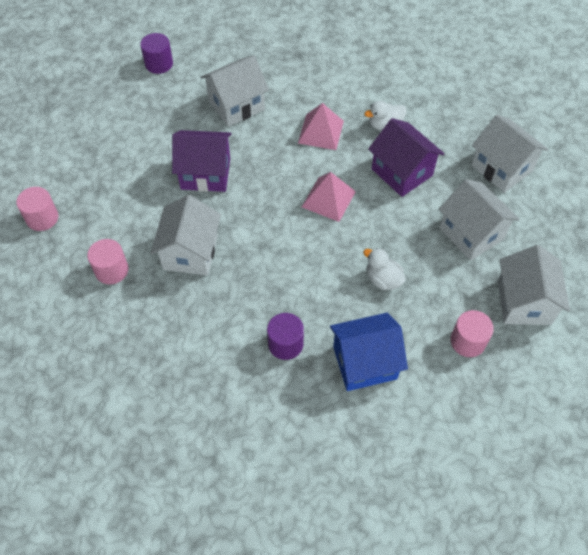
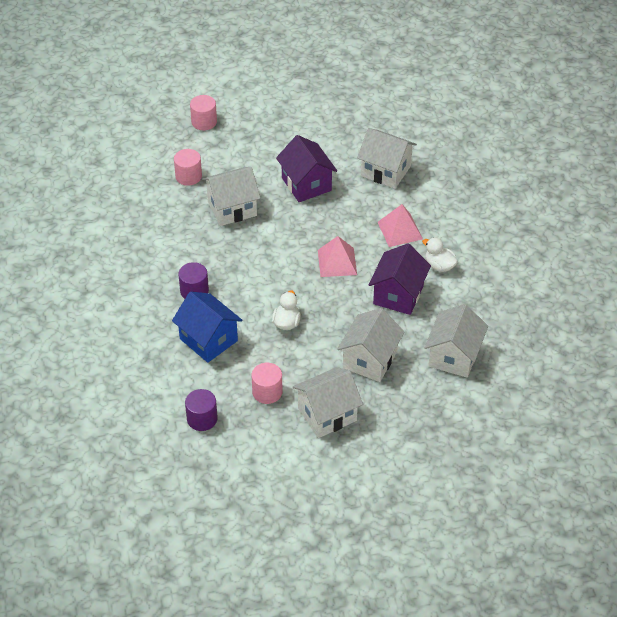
camera: 60 degrees right, 10 degrees down
(159, 64) = (390, 109): purple cylinder -> purple cylinder (202, 419)

